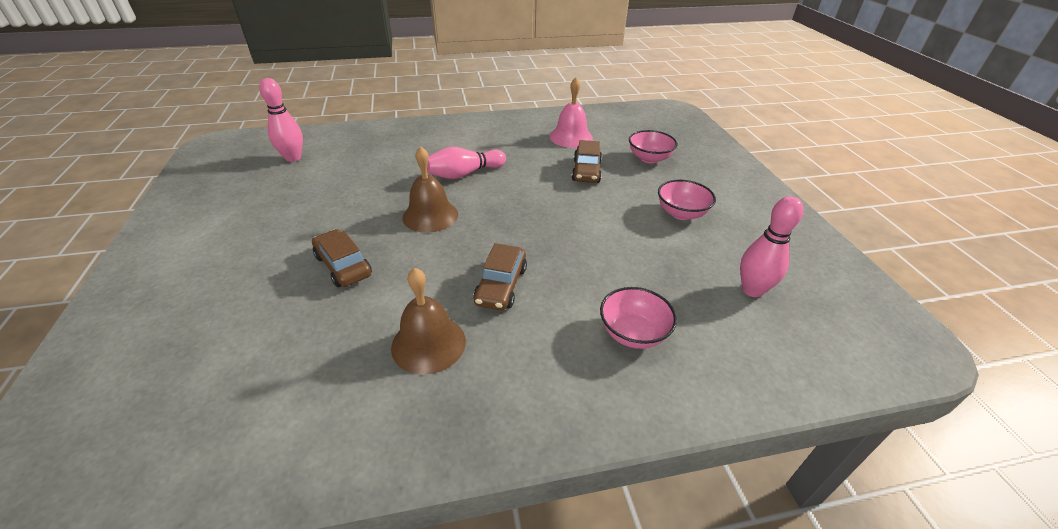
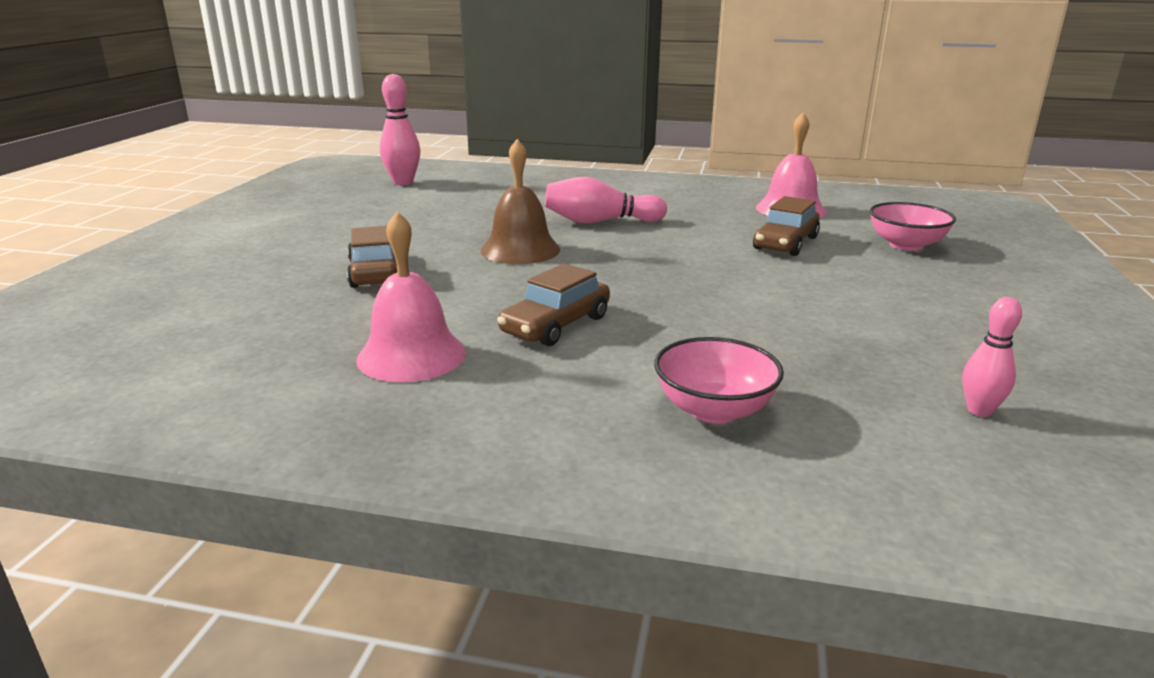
camera: 25 degrees right, 15 degrees down
(428, 344) = (411, 355): brown bell -> pink bell
(681, 213) = (914, 307): pink bowl -> none
(752, 290) = (979, 410): pink bowling pin -> pink bowling pin, size x0.60

